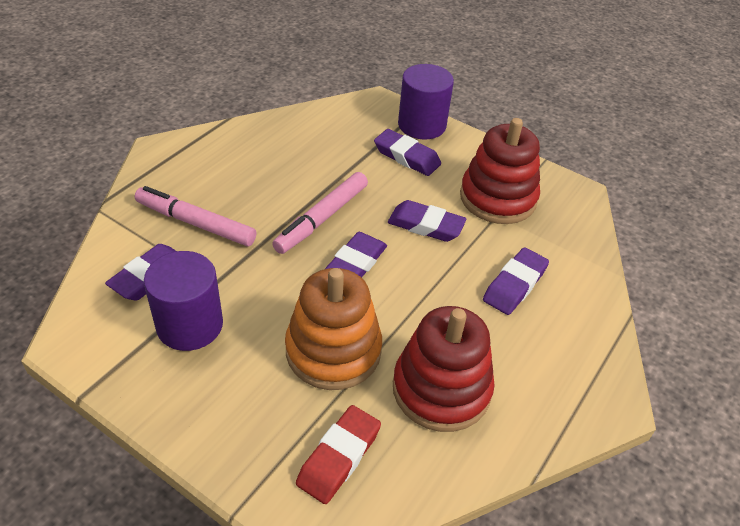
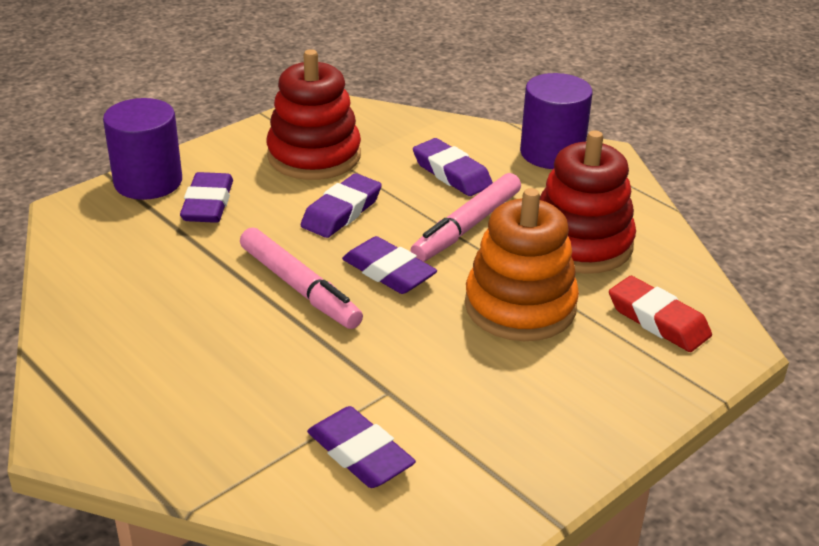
camera: 75 degrees left, 10 degrees down
(190, 325) = (459, 418): purple cylinder -> purple cylinder (552, 153)
(196, 223) = (264, 403): pink marker -> pink marker (466, 227)
(406, 157) = (208, 204): purple eraser -> purple eraser turned 45 degrees counterclockwise

